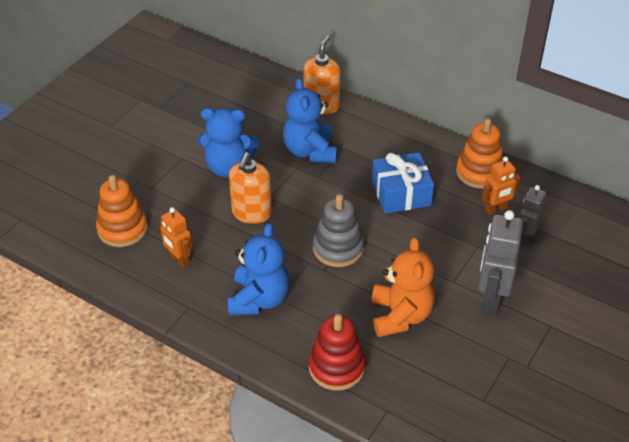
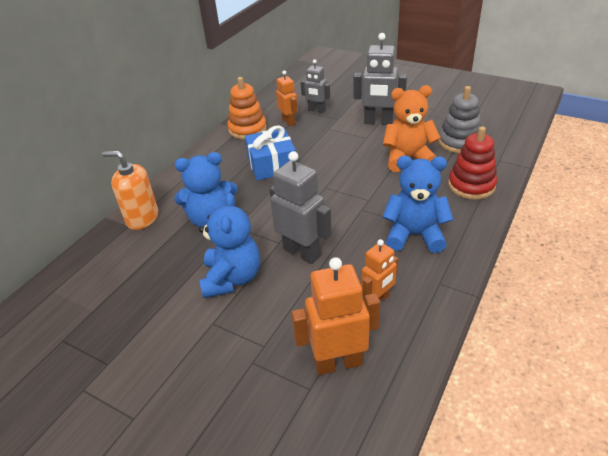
camera: 90 degrees left, 5 degrees down
(122, 229) = (338, 362): orange stacking toy -> orange robot
(251, 213) = (302, 252): orange soap dispenser -> grey robot
(338, 248) = (342, 194): grey stacking toy -> grey stacking toy (459, 142)

